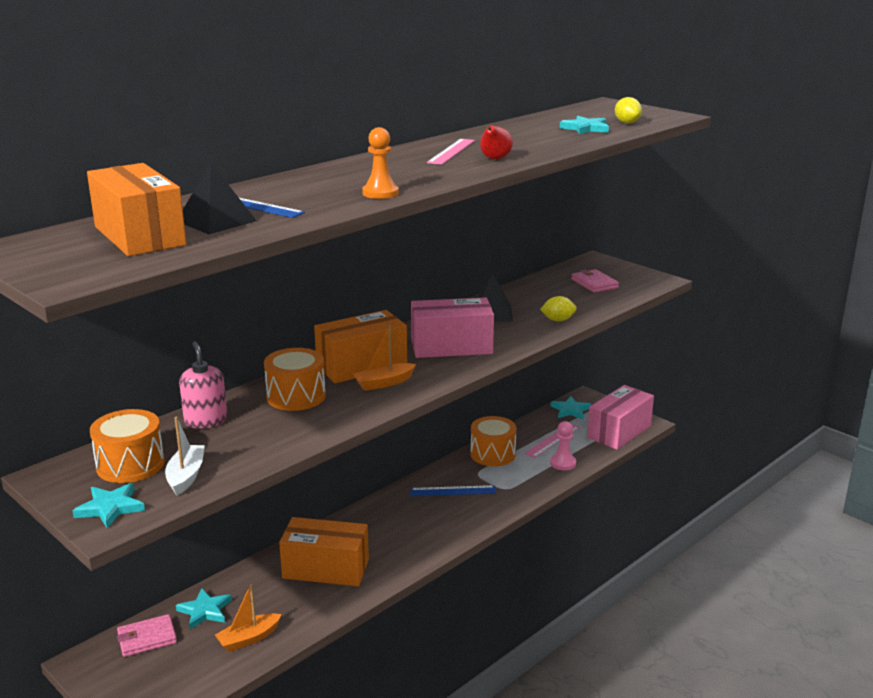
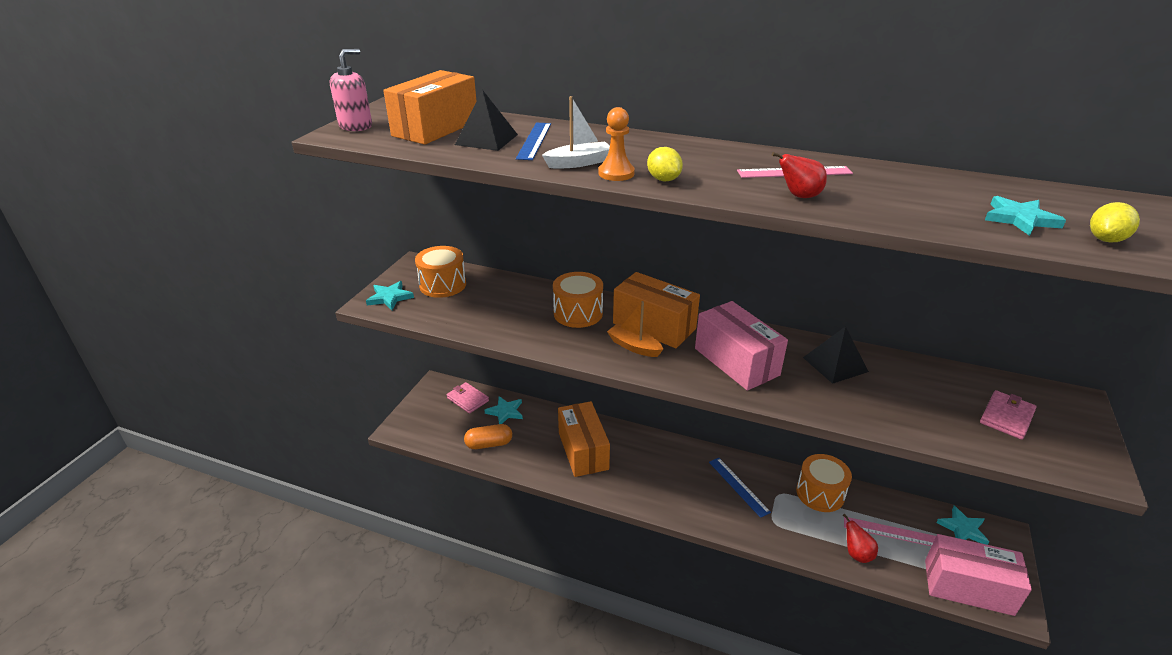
camera: 65 degrees right, 10 degrees up
(186, 476) = (439, 309): white boat -> white boat (579, 163)
(206, 420) = (515, 290): pink soap dispenser -> pink soap dispenser (356, 126)
(248, 639) = (489, 444): orange boat -> orange capsule
(558, 320) = (872, 414): yellow lemon -> yellow lemon (663, 179)
(563, 463) = (856, 554): pink pawn -> red pear

